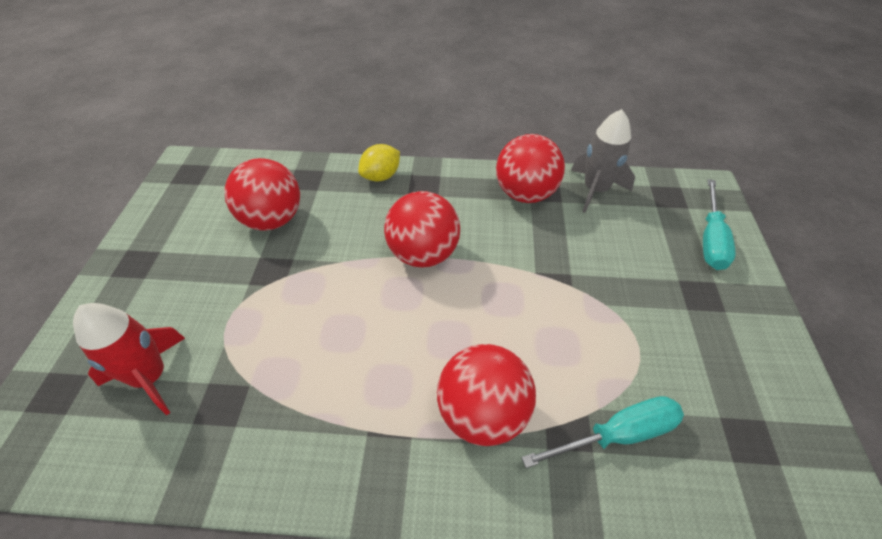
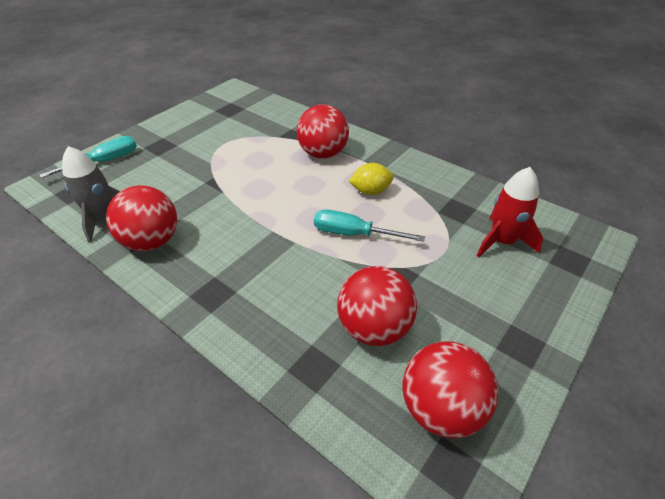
camera: 145 degrees left, 5 degrees down
(381, 176) = (239, 325): yellow lemon -> yellow lemon (370, 191)
(423, 254) = (276, 234): red ball -> red ball (441, 408)
(617, 435) = (275, 128): turquoise screwdriver -> turquoise screwdriver (354, 234)

